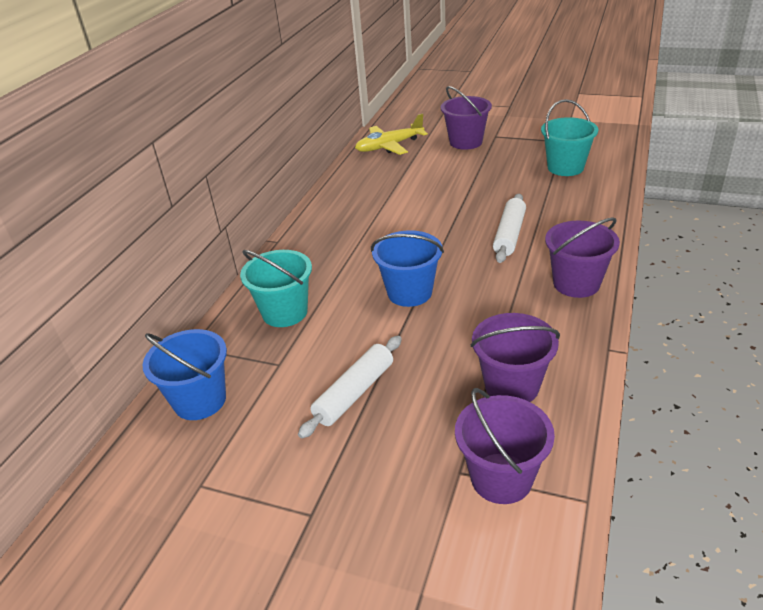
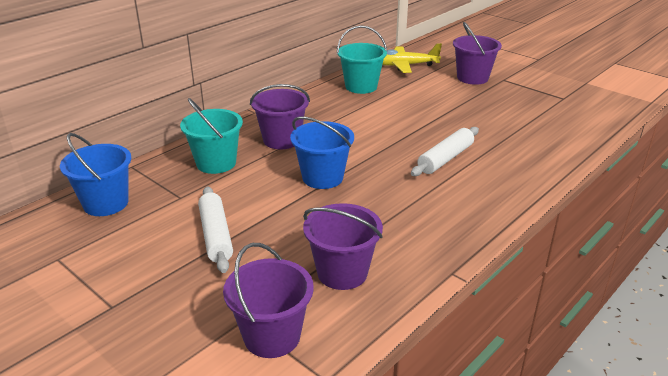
camera: 20 degrees right, 5 degrees down
(354, 393) = (216, 235): white rolling pin -> white rolling pin turned 75 degrees counterclockwise
(565, 167) = (545, 119): turquoise bucket -> turquoise bucket (361, 86)
(576, 283) = (470, 213): purple bucket -> purple bucket (281, 140)

